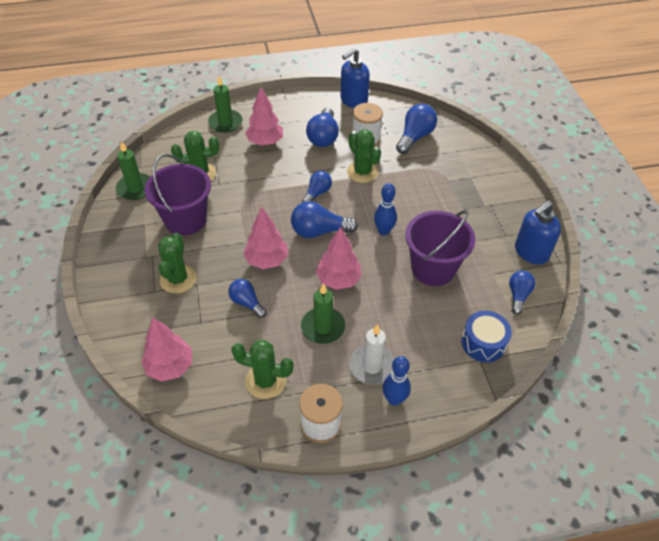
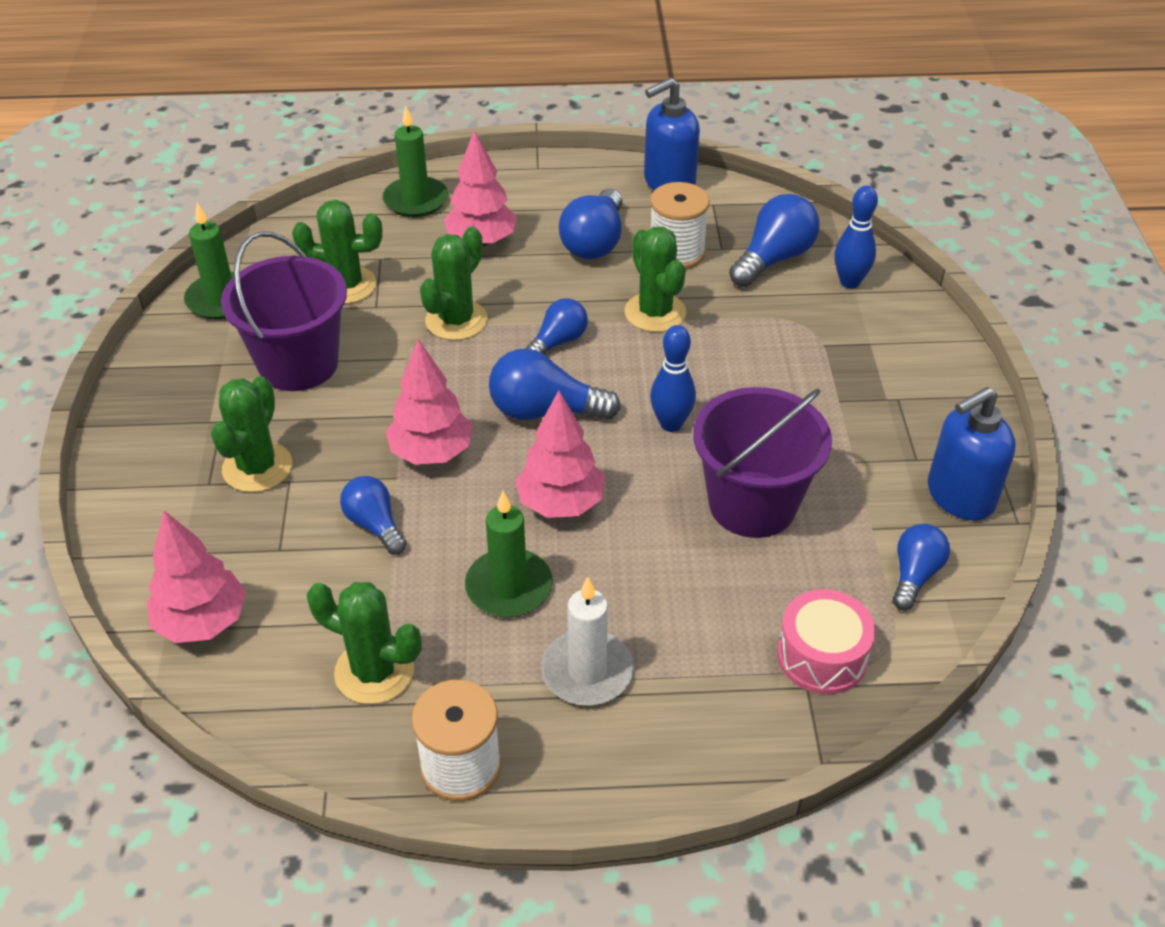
camera: 10 degrees right, 5 degrees down
(262, 187) = (456, 320): none -> green cactus
(394, 399) = (616, 739): blue bowling pin -> blue bowling pin (849, 282)
(483, 343) = (822, 656): blue drum -> pink drum

